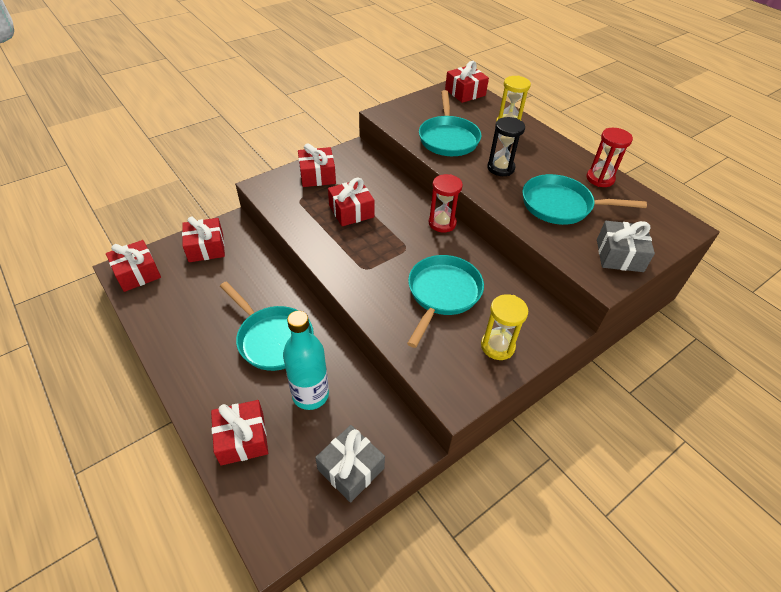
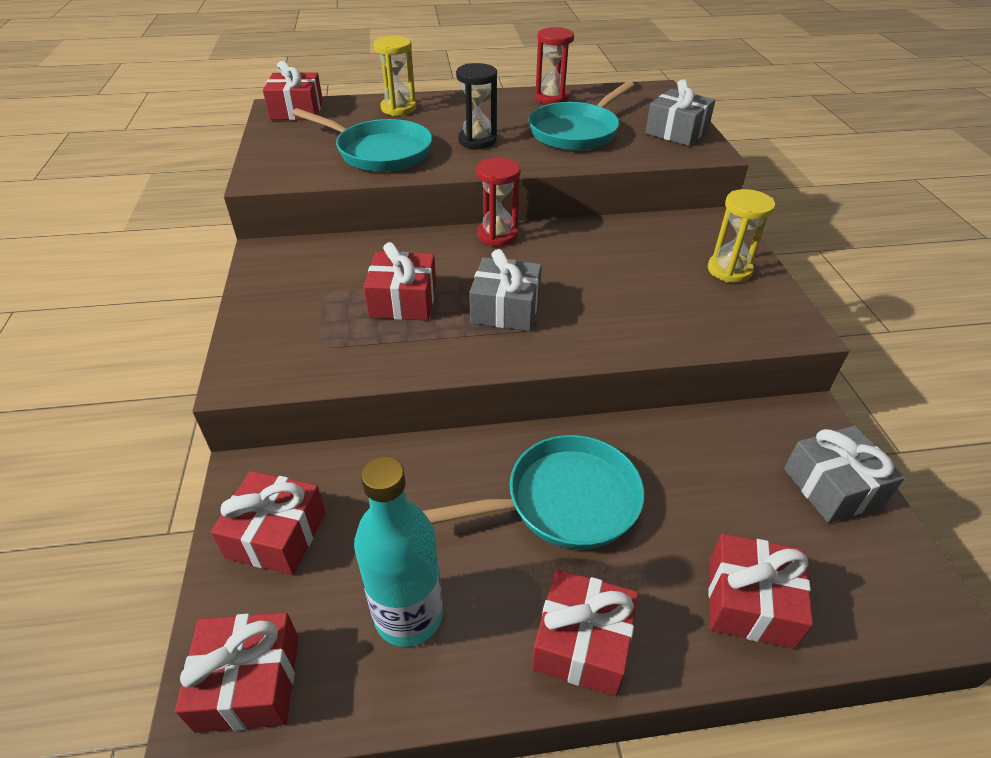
camera: 60 degrees left, 5 degrees down
(310, 395) = (695, 489): turquoise bottle -> turquoise bottle (408, 615)
(317, 175) = (284, 307): red gift -> red gift (582, 642)
(372, 251) = (505, 309): none -> grey gift
(442, 294) = (624, 279): turquoise pan -> none

